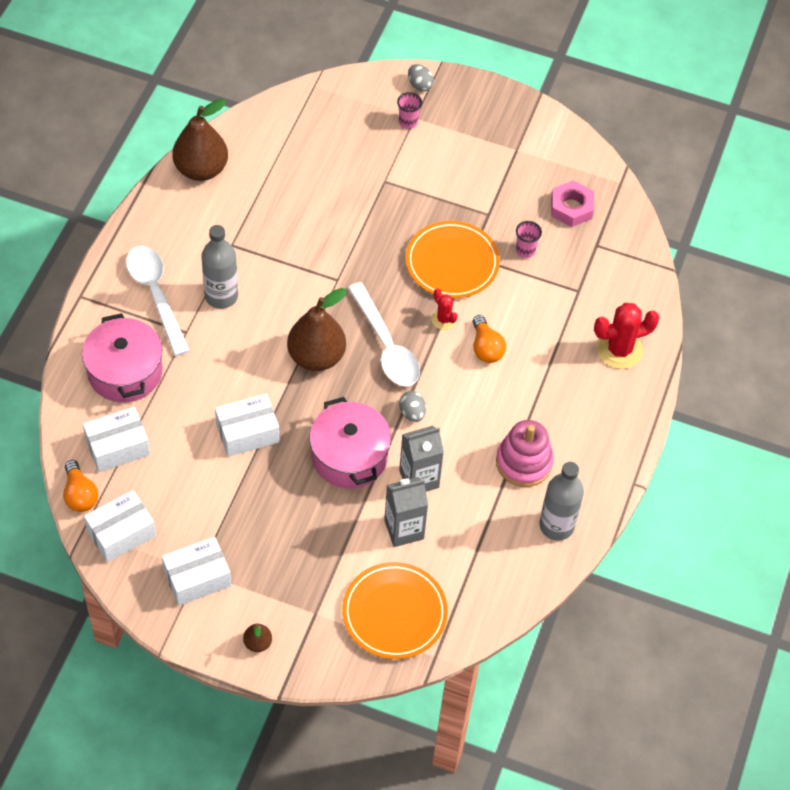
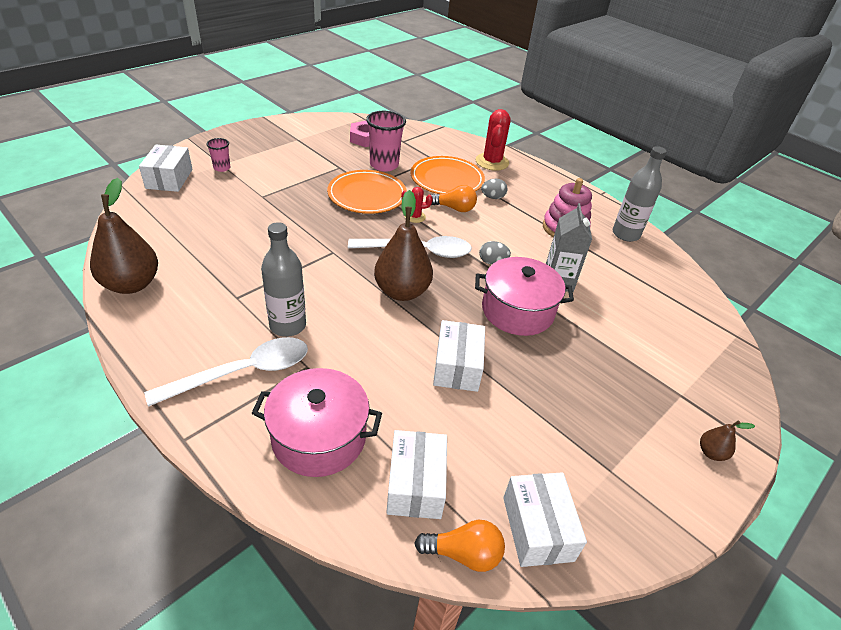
camera: 65 degrees left, 15 degrees down
(156, 295) = (243, 372): white spoon -> white spoon turned 150 degrees clockwise
(197, 578) = (620, 475): white box -> white box (169, 179)
(394, 613) = (689, 343): orange plate -> orange plate (447, 179)
(404, 529) = (605, 307): grey carton -> none
(420, 85) = (196, 152): grey egg -> grey egg (492, 197)
(525, 250) = (384, 165): pink cup -> pink cup, size x1.87

